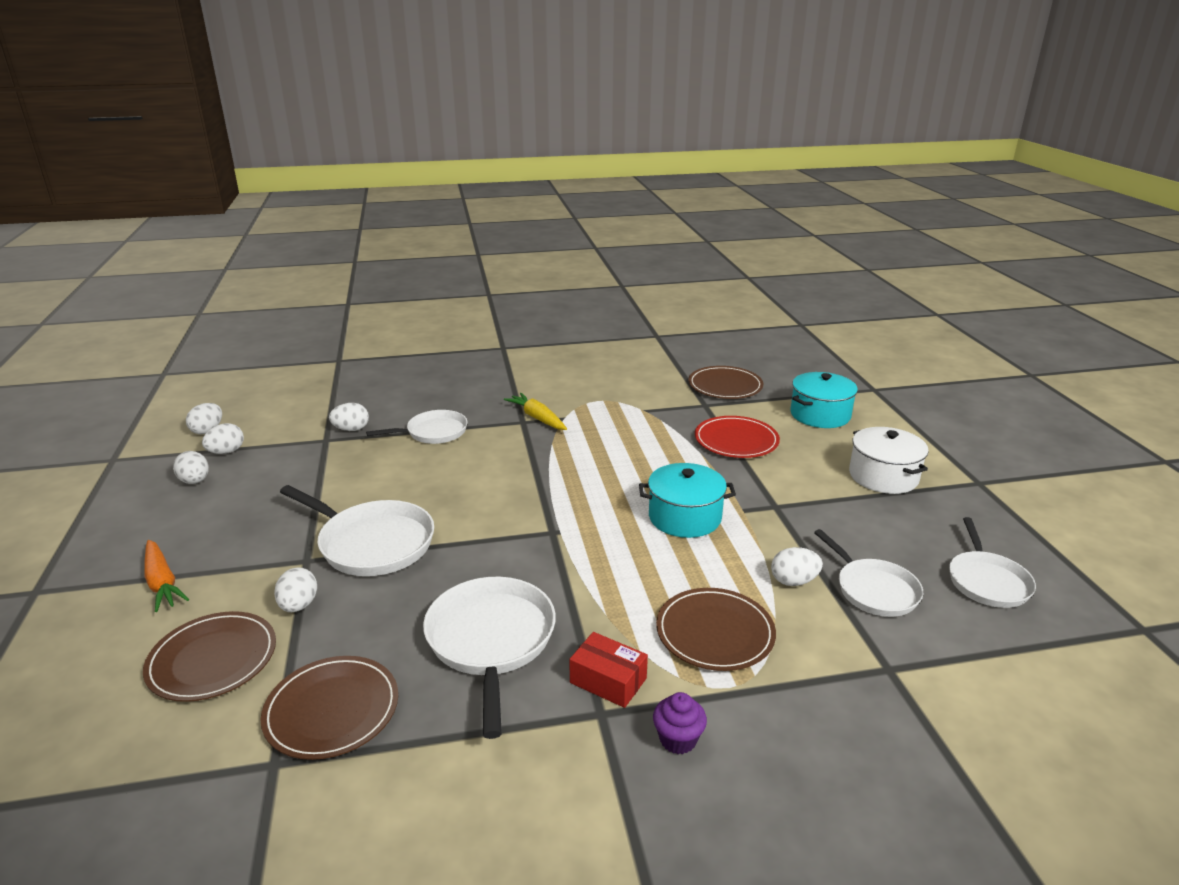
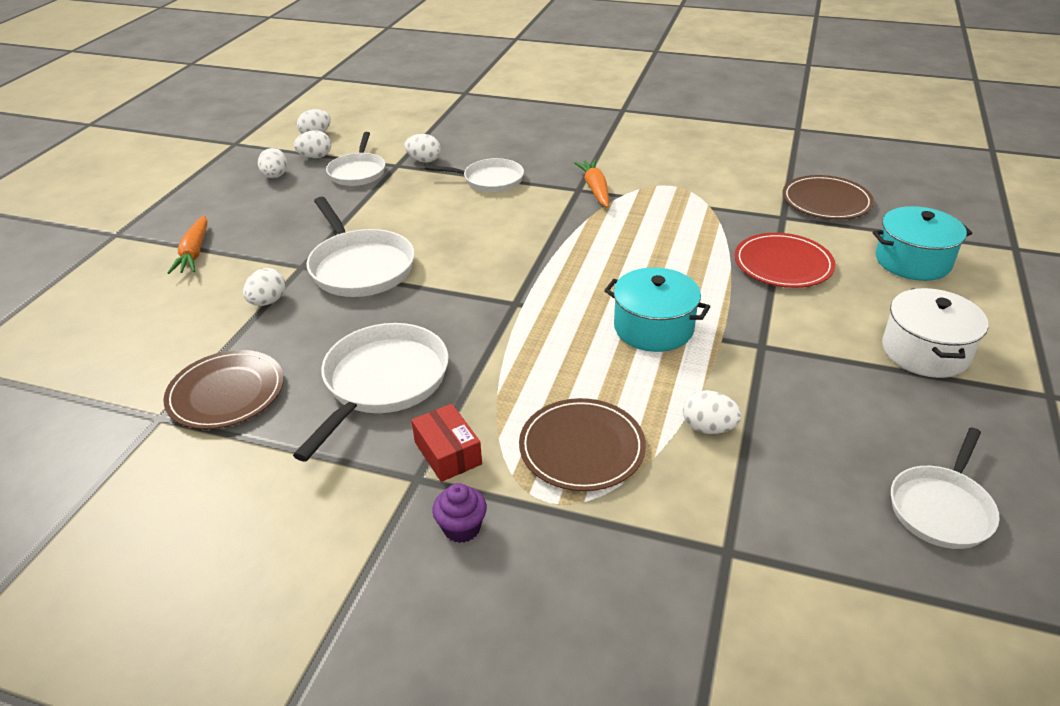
camera: 30 degrees right, 10 degrees up
(212, 659) = (181, 324): brown plate -> none
(537, 418) = (595, 189): yellow carrot -> orange carrot
(873, 590) = (790, 467): white pan -> white pan (358, 172)

